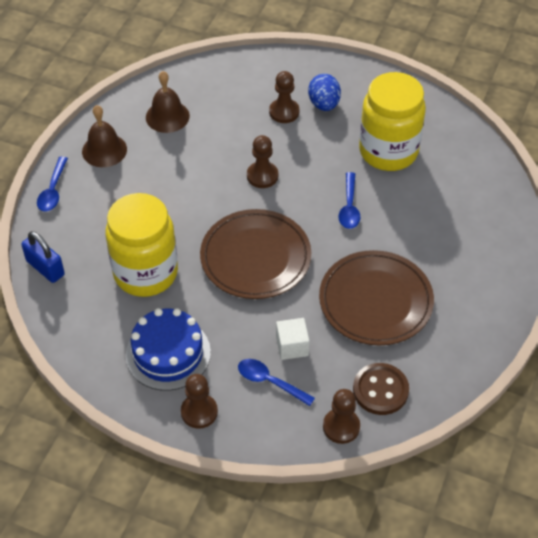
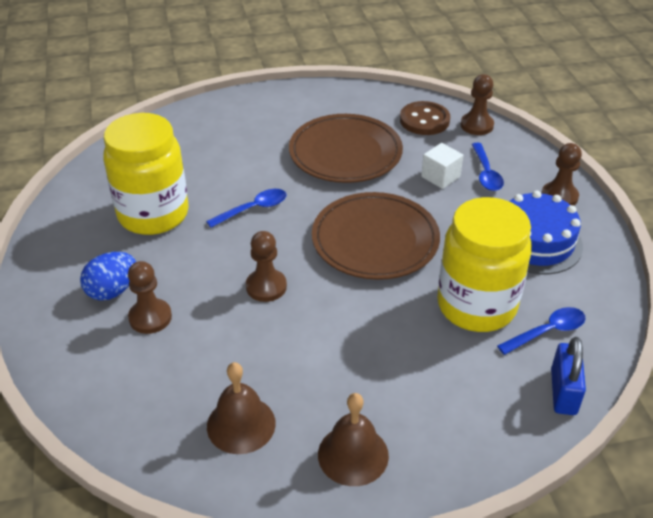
camera: 125 degrees left, 10 degrees down
(53, 191) = (463, 464): blue spoon -> blue spoon (547, 331)

